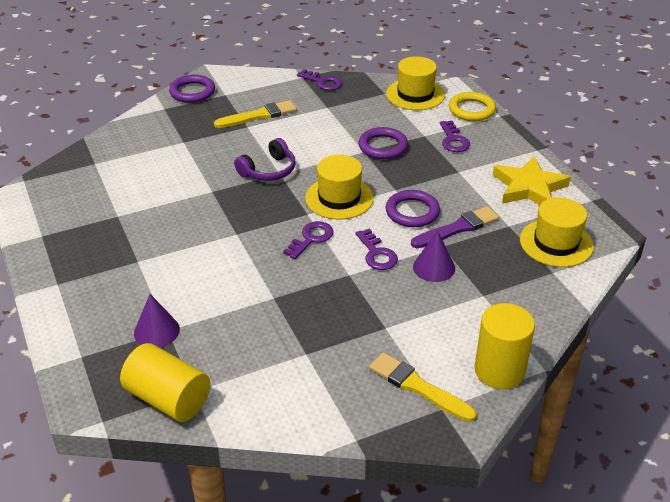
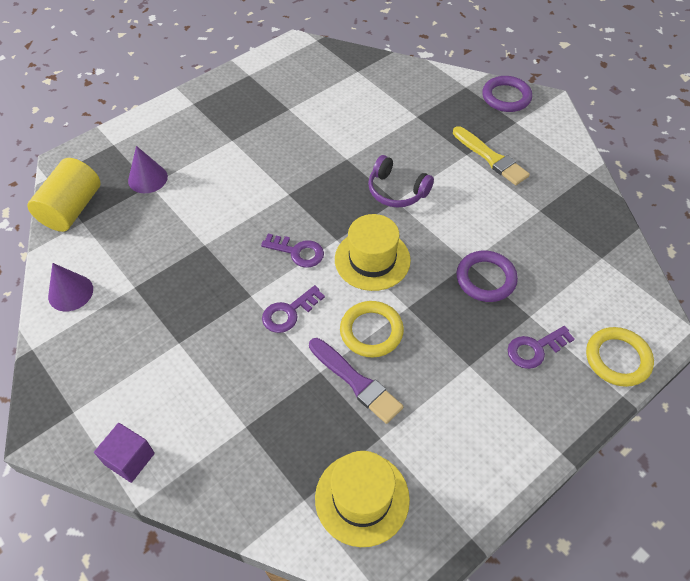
camera: 75 degrees right, 15 degrees up
(323, 82) = (589, 194): purple key -> none
(412, 212) = (371, 331): purple ring -> yellow ring
(415, 94) = (617, 289): yellow hat -> none
(418, 387) = (100, 386): yellow brush -> none
(434, 267) = (280, 369): purple cone -> purple cone (70, 292)
(499, 370) = (130, 459): yellow cylinder -> purple cube
(529, 187) = (468, 452): yellow star -> none

